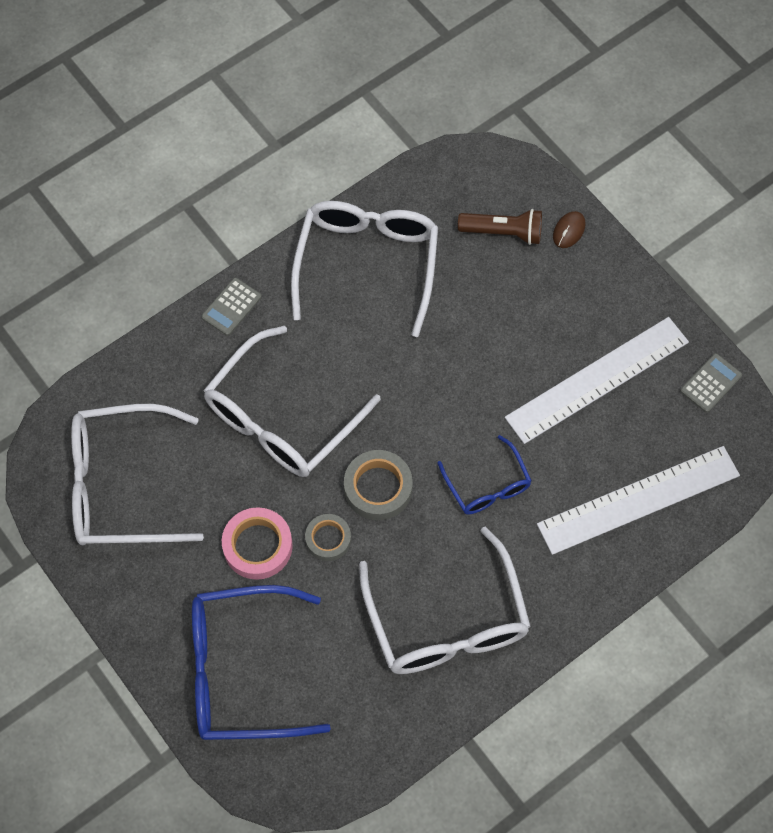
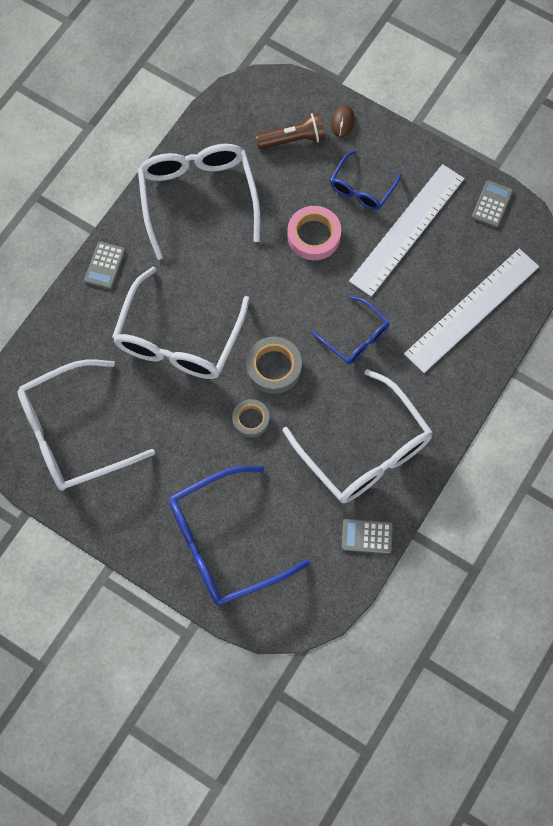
camera: 20 degrees left, 5 degrees up
(257, 546) = (199, 443): pink tape -> pink tape (314, 236)
(410, 723) = (367, 536): none -> grey calculator
(561, 314) = (361, 188): none -> blue glasses

